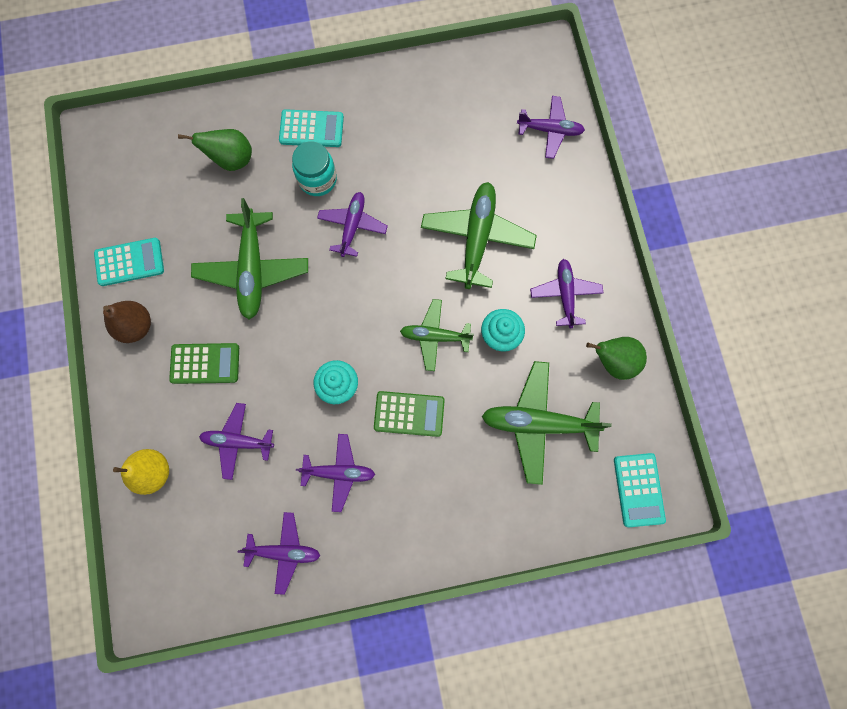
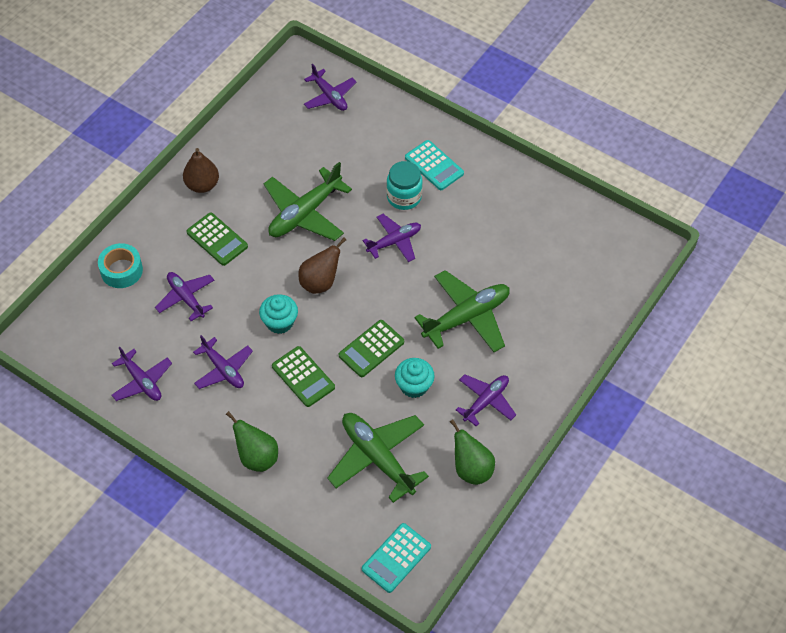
camera: 45 degrees right, 20 degrees down
(129, 262) = (239, 147): turquoise calculator -> none
(153, 472) = (121, 270): yellow pear -> turquoise tape
(232, 159) = (364, 142): green pear -> green pear (257, 457)
(333, 319) = (320, 282): none -> brown pear
(435, 336) = (371, 349): green plane -> green calculator
(550, 130) = (594, 297): purple plane -> purple plane (329, 96)

